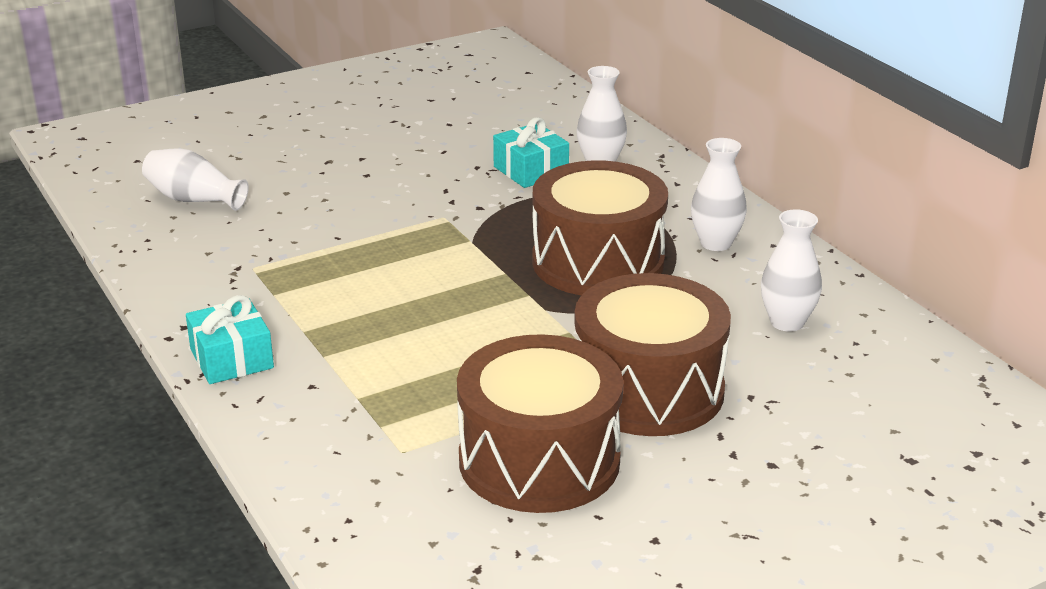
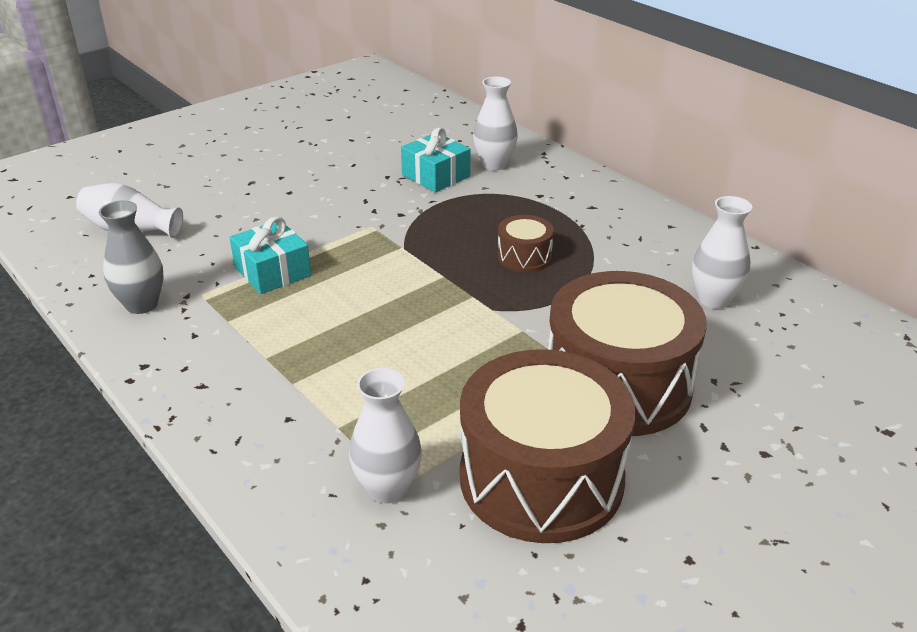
camera: 10 degrees left, 5 degrees up
(192, 272) = (142, 304): none -> grey vase
(231, 359) = (199, 397): turquoise gift -> turquoise gift (272, 271)
(598, 262) = (524, 257): brown drum -> brown drum, size x0.45
(716, 243) = (621, 229): white vase -> white vase (387, 488)

